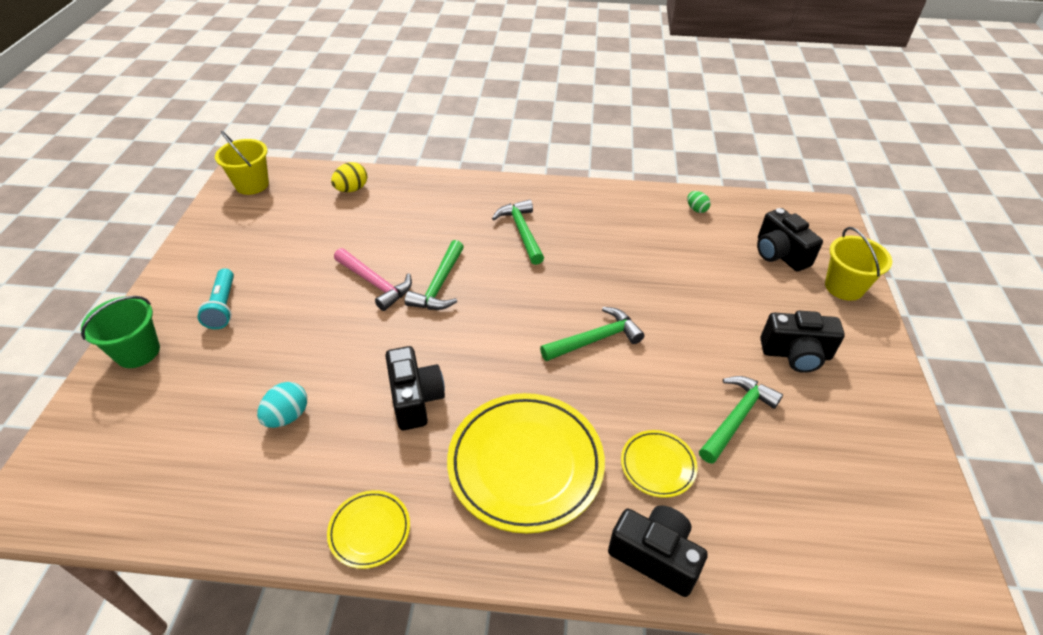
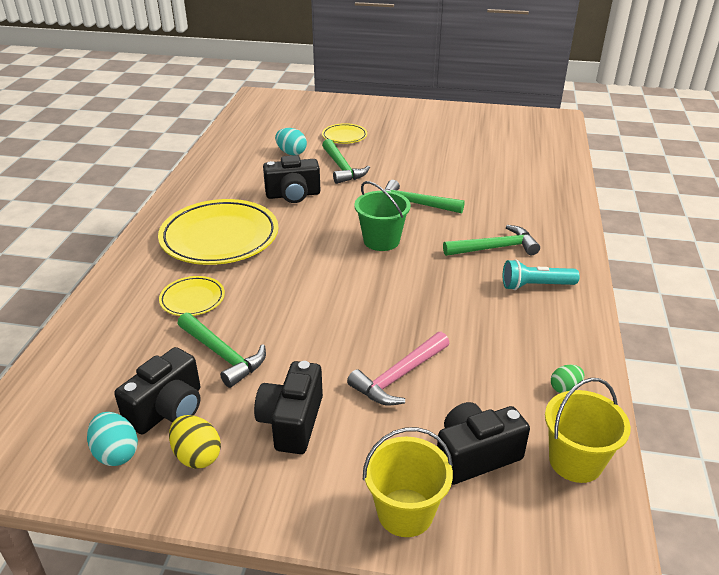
camera: 95 degrees right, 10 degrees down
(138, 352) = (356, 106): green bucket -> green bucket (381, 240)
(223, 307) = (394, 125): turquoise flashlight -> turquoise flashlight (535, 285)
(252, 184) = (539, 122): yellow bucket -> yellow bucket (575, 461)
(352, 189) = (544, 162): yellow egg -> yellow egg (197, 456)
(369, 530) = (196, 182): yellow plate -> yellow plate (344, 136)
(375, 283) = (417, 176): pink hammer -> pink hammer (399, 376)
(595, 339) = (338, 280): green hammer -> green hammer (342, 168)
(655, 556) = (120, 287): black camera -> black camera (168, 409)
(890, 474) = (116, 453): none -> turquoise egg

